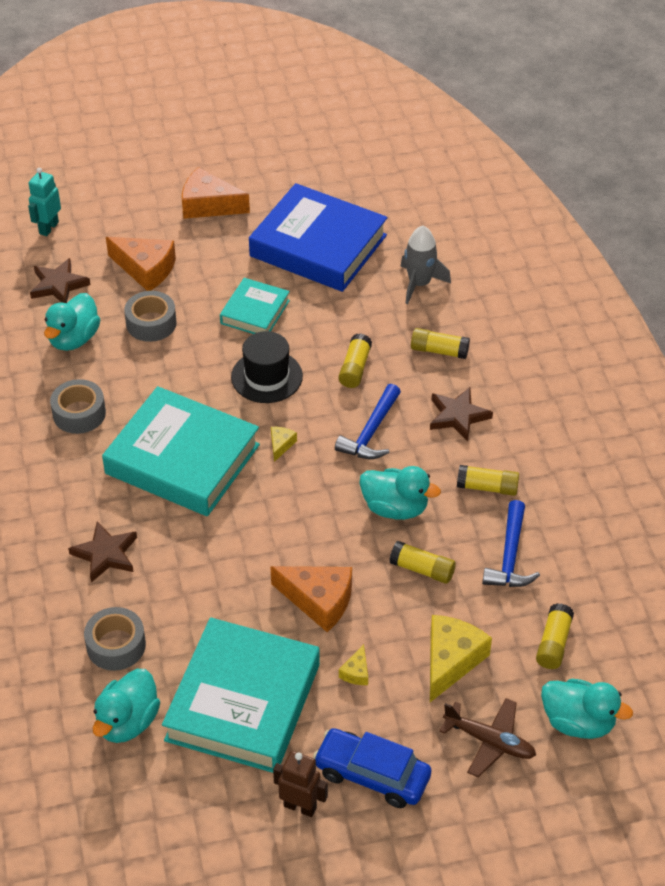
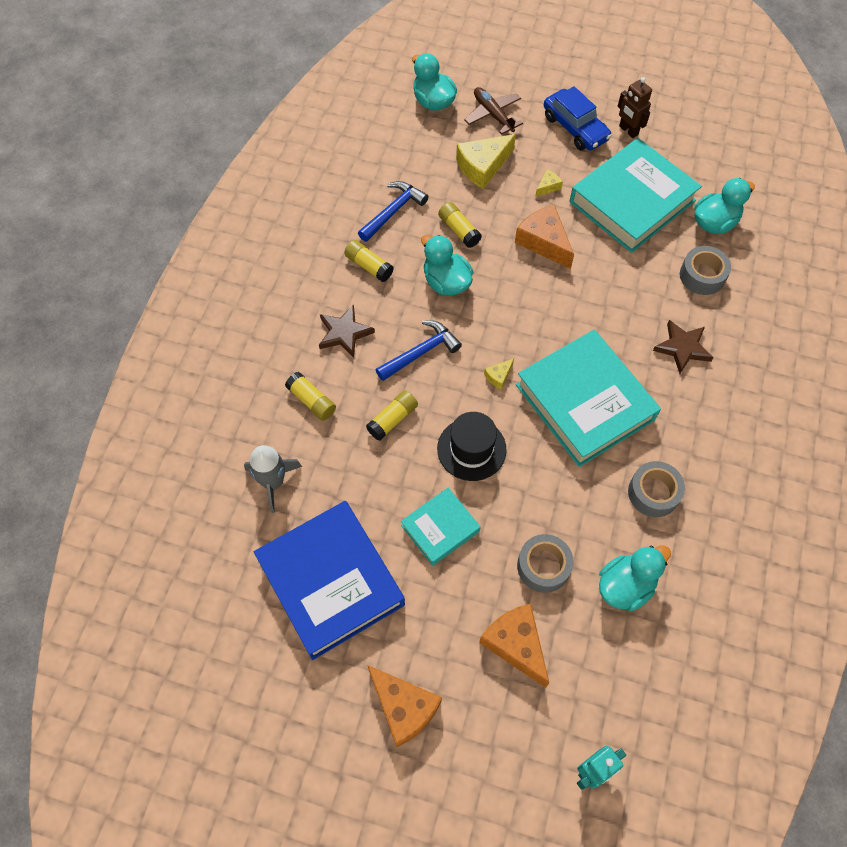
camera: 150 degrees left, 15 degrees up
(58, 285) = (614, 671): brown star -> none
(553, 643) = (411, 148): yellow glue stick -> none

